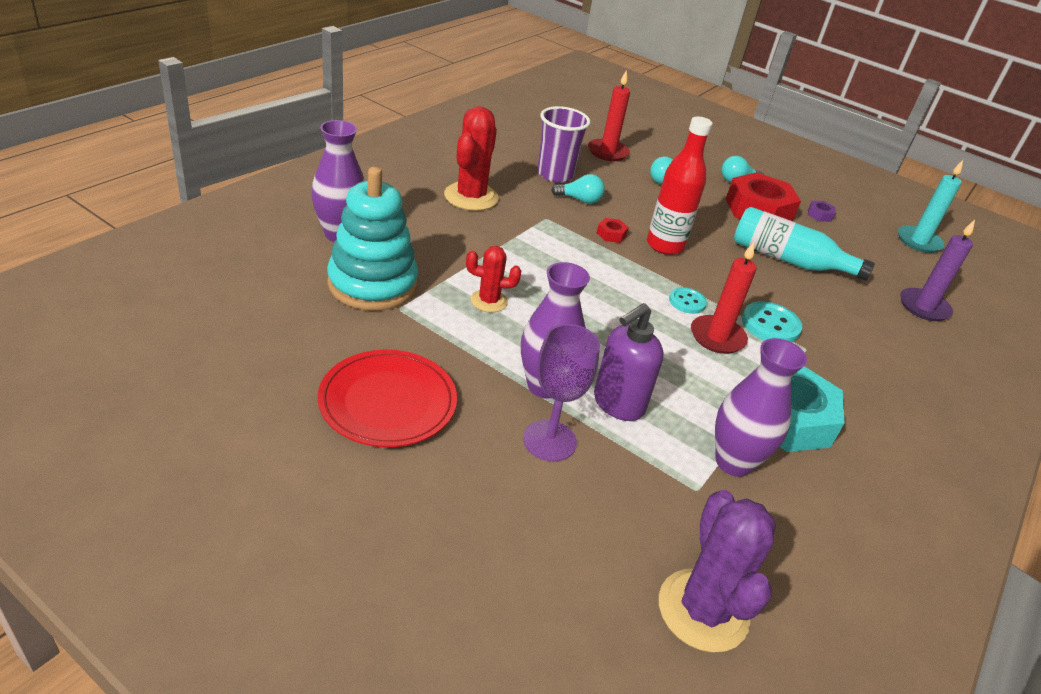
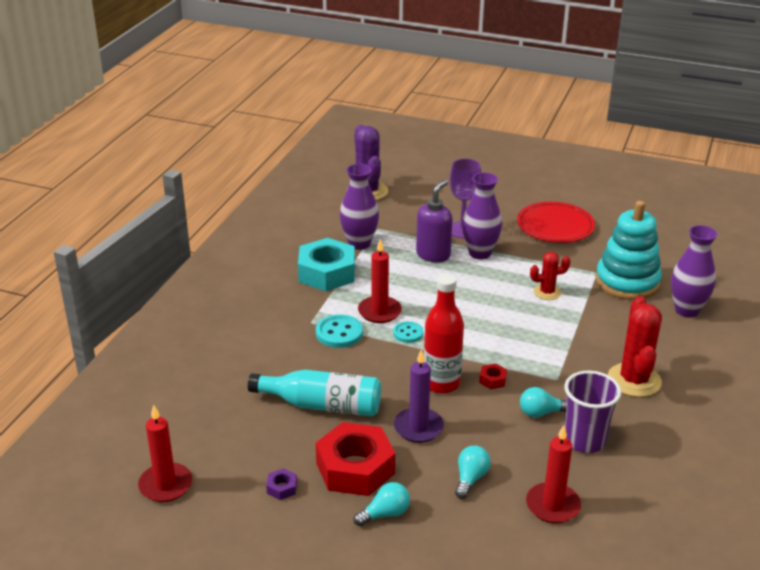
camera: 170 degrees right, 5 degrees down
(918, 241) = (165, 485): turquoise candle -> red candle
(924, 307) = (195, 391): purple candle -> purple candle (418, 427)

